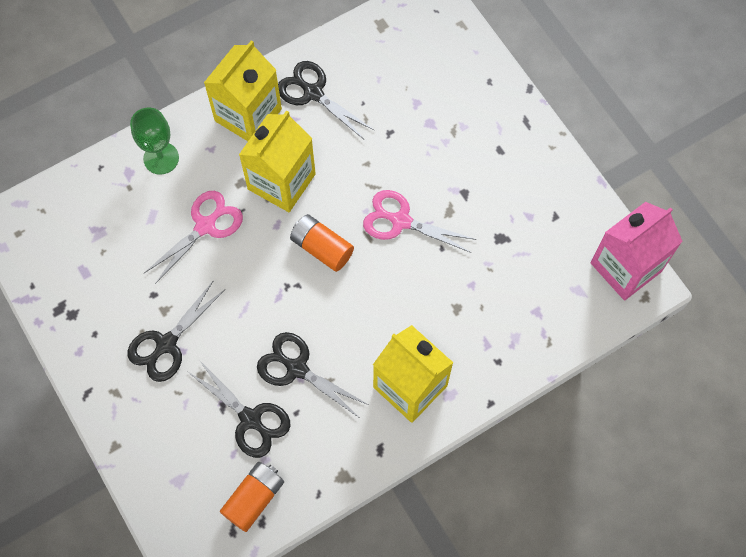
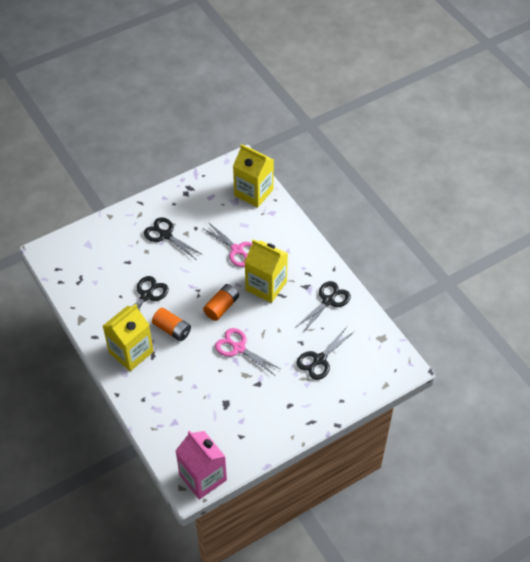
camera: 90 degrees right, 15 degrees down
(161, 158) = (281, 227): green goblet -> none
(248, 115) = (311, 268): yellow carton -> yellow carton (253, 192)
(250, 419) = (118, 275): black scissors -> black scissors (319, 359)
(254, 498) = (73, 278): orange battery -> orange battery (172, 329)
(401, 221) = (238, 348): pink scissors -> pink scissors turned 75 degrees counterclockwise

